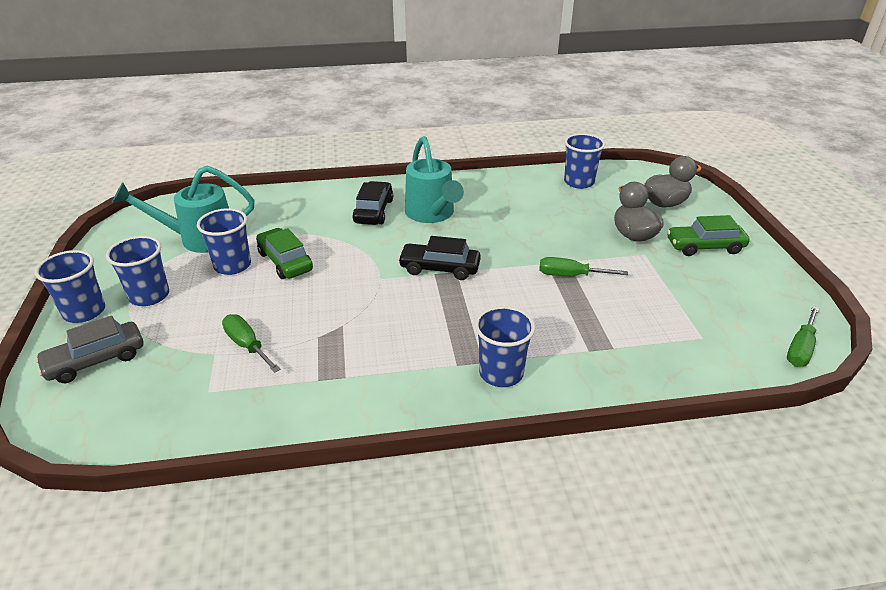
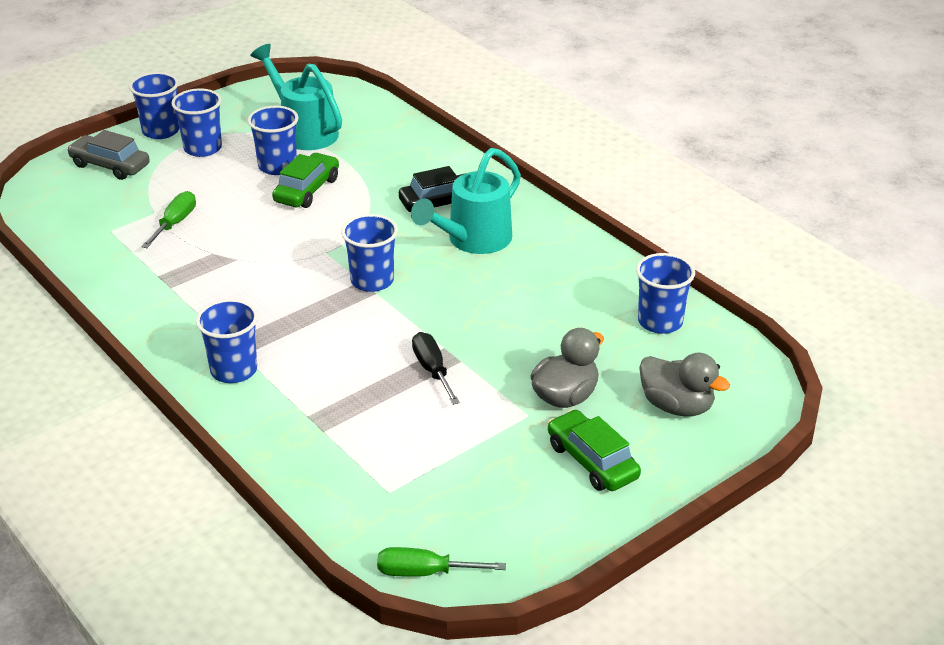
camera: 60 degrees right, 0 degrees up
(439, 268) = (372, 281): black car -> blue cup
(570, 275) = (432, 370): green screwdriver -> black screwdriver

